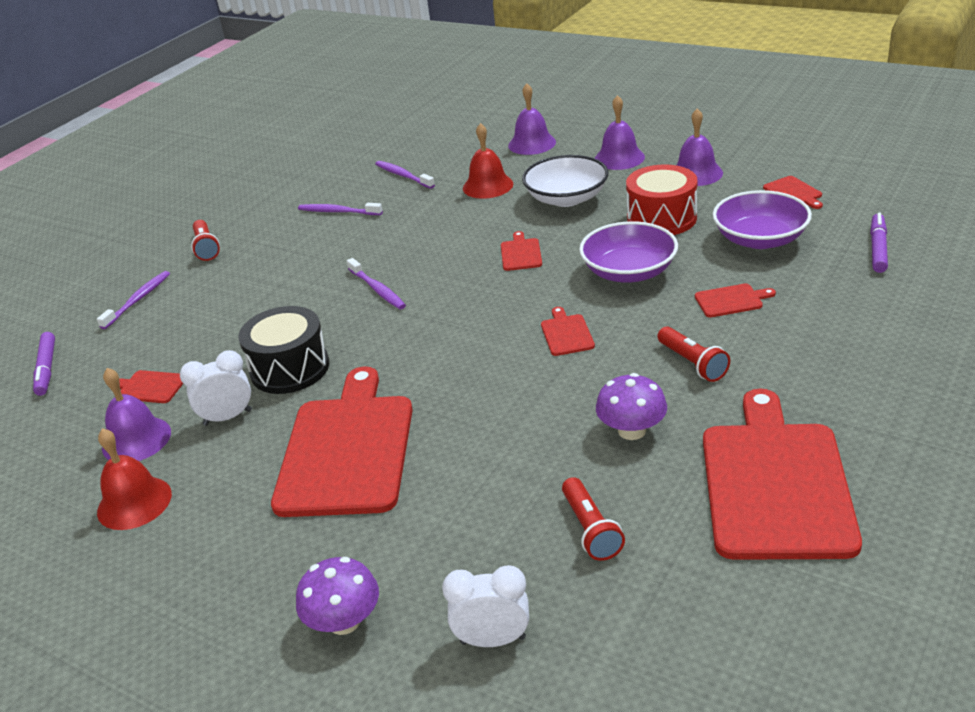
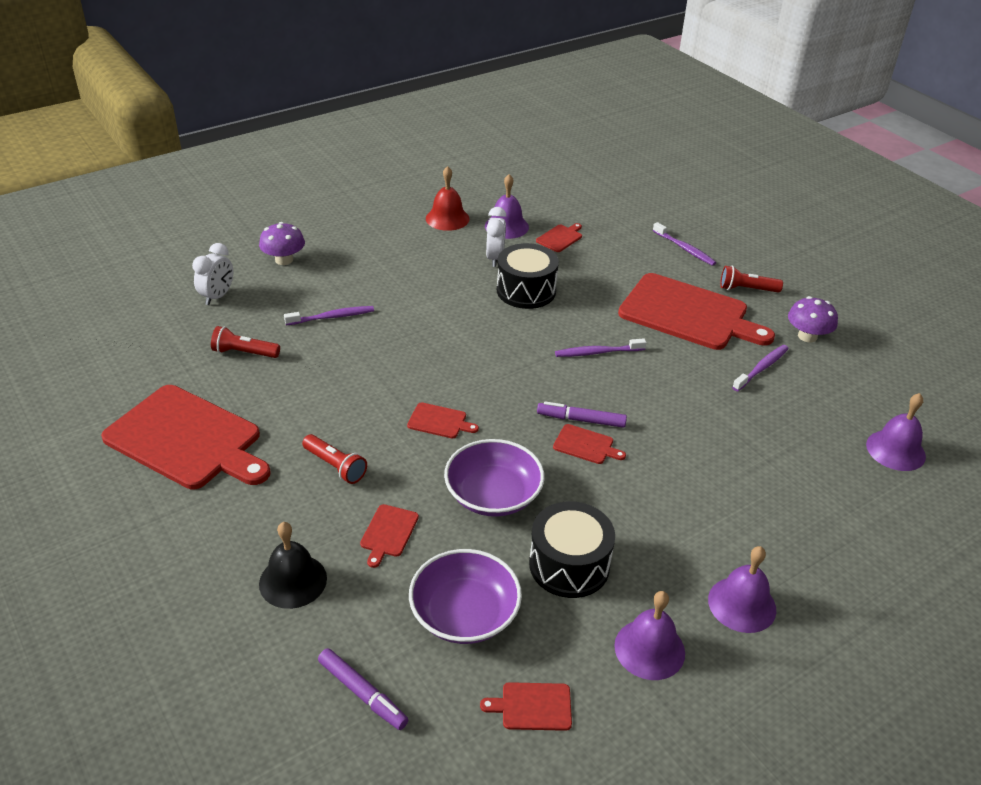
camera: 110 degrees right, 5 degrees up
(47, 369) = (621, 207): purple marker -> purple marker (581, 420)
(347, 449) = (414, 291): red cutting board -> red cutting board (688, 313)
(403, 175) = (815, 428): purple toothbrush -> purple toothbrush (332, 317)
(488, 186) = (745, 475): red bell -> none
(532, 144) = (836, 549): purple bell -> purple bell (895, 450)
(566, 198) = (671, 518): white bowl -> none
(632, 430) = (302, 404): purple mushroom -> purple mushroom (807, 336)
(661, 218) = (569, 565): red drum -> black drum
(692, 363) = (335, 466): red flashlight -> red flashlight turned 135 degrees counterclockwise
(839, 321) = (293, 581): none -> black bell

